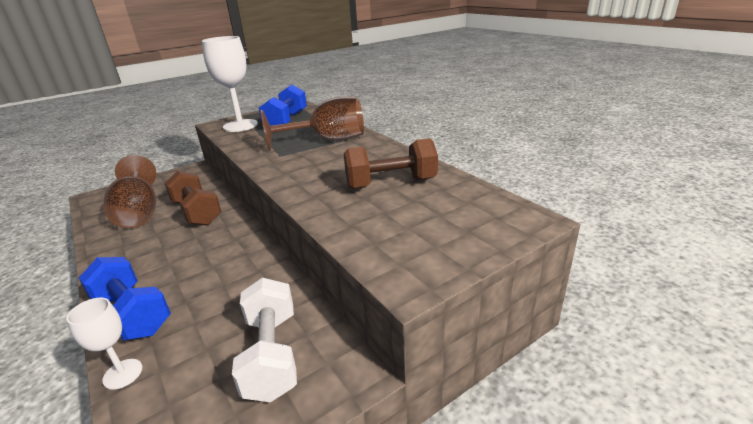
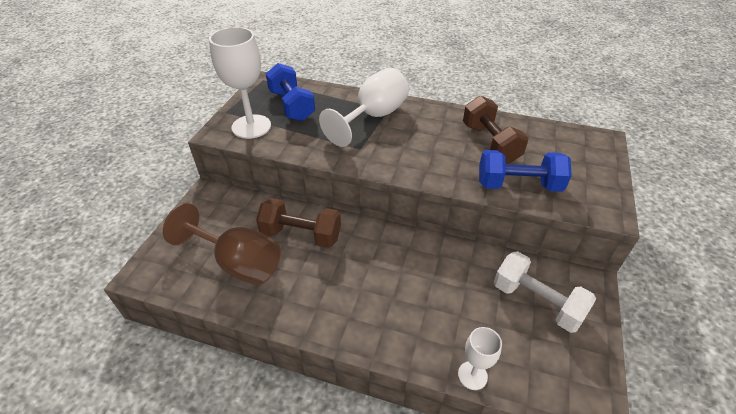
camera: 40 degrees left, 15 degrees up
(132, 314) = (405, 340): blue dumbbell -> blue dumbbell (518, 185)
(328, 140) = (373, 117): brown goblet -> white goblet
(391, 183) = (490, 143): brown dumbbell -> brown dumbbell turned 60 degrees counterclockwise

